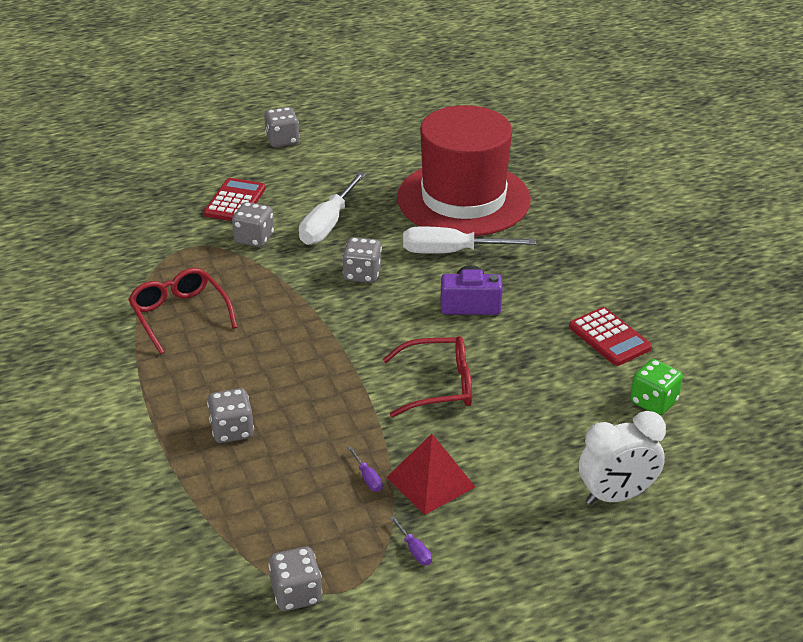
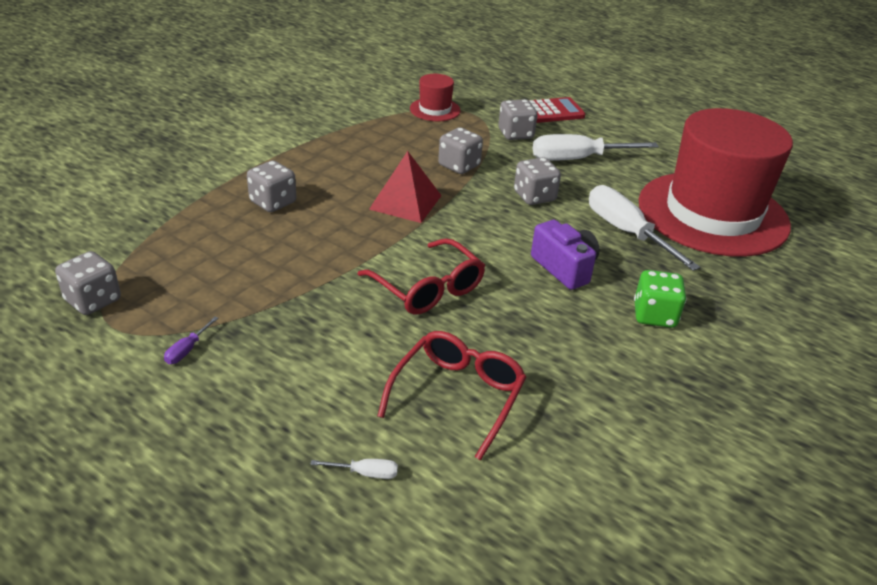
camera: 55 degrees right, 0 degrees up
(160, 266) = (435, 110): none -> red hat
(179, 315) = (387, 136): red glasses -> red glasses (458, 396)
(282, 140) = (654, 105): grey dice -> grey dice (459, 166)
(368, 478) = (266, 290): purple screwdriver -> none
(431, 482) = (289, 328): red pyramid -> red pyramid (405, 202)
(609, 337) = (623, 380): red calculator -> none
(616, 496) = (366, 473): white clock -> white screwdriver
(653, 402) = (552, 453): green dice -> green dice (654, 315)

